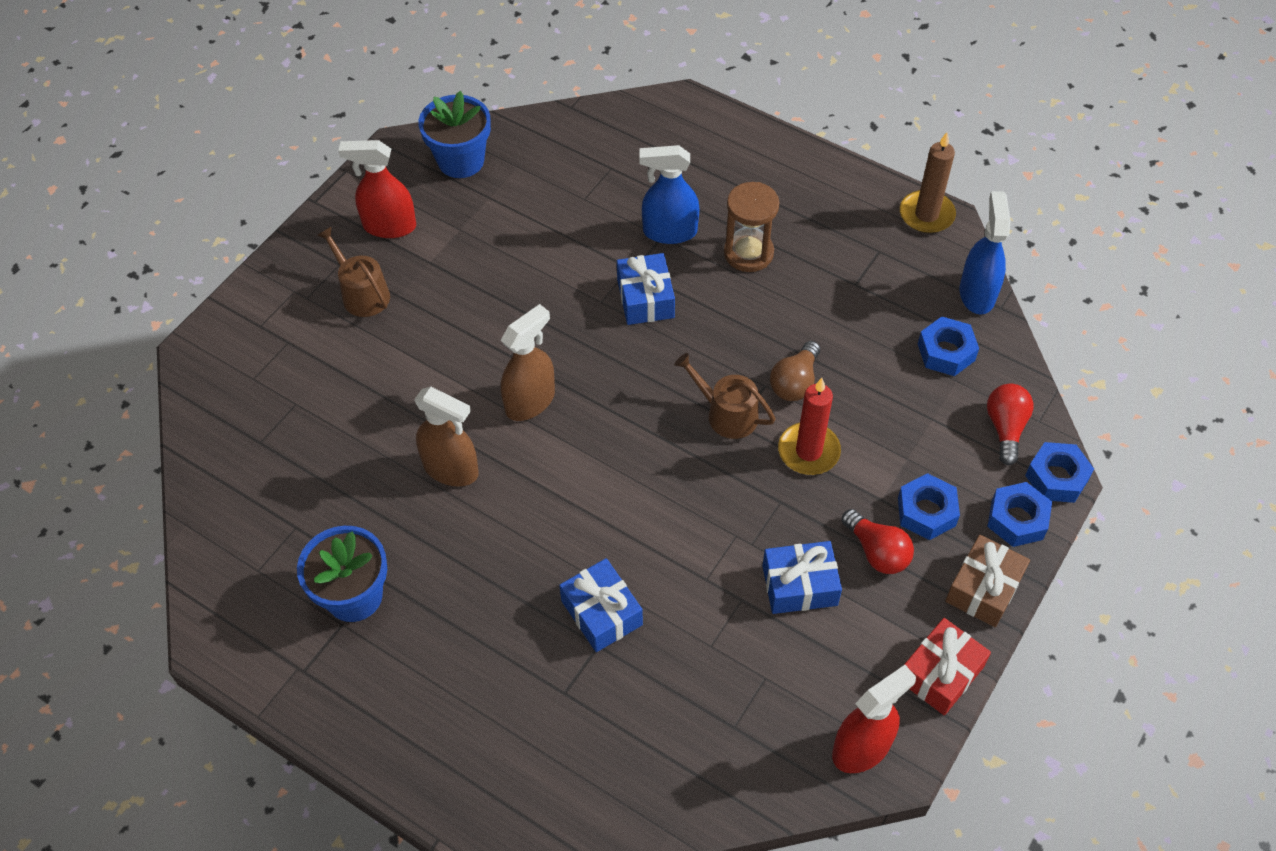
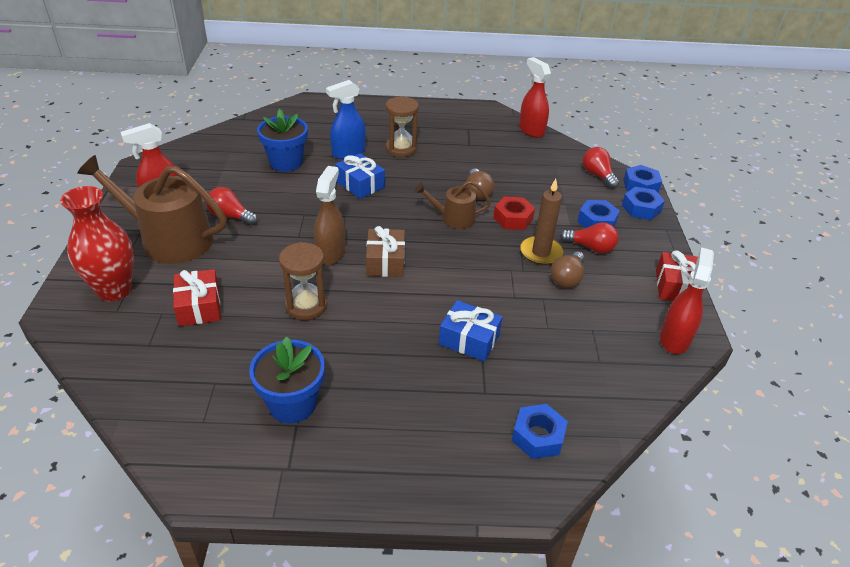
camera: 35 degrees left, 15 degrees down
(266, 347) = (114, 290): none -> red vase
(338, 413) = (199, 307): none -> red gift
(362, 293) = (169, 239): brown watering can -> brown watering can, size x1.89
(451, 286) = (230, 216): none -> red light bulb
(451, 469) = (306, 306): brown spray bottle -> brown hourglass
(461, 161) = (190, 159): blue flower pot -> blue flower pot (286, 162)
(799, 585) = (567, 278): blue gift -> brown light bulb
(808, 451) = (513, 218): red candle -> red nut
(926, 214) = (477, 109): brown candle -> brown candle (541, 252)
(946, 352) = (540, 156): blue nut -> blue nut (538, 436)
(977, 293) = (531, 130): blue spray bottle -> red spray bottle
(983, 589) = (656, 242): brown gift -> brown gift (385, 262)

